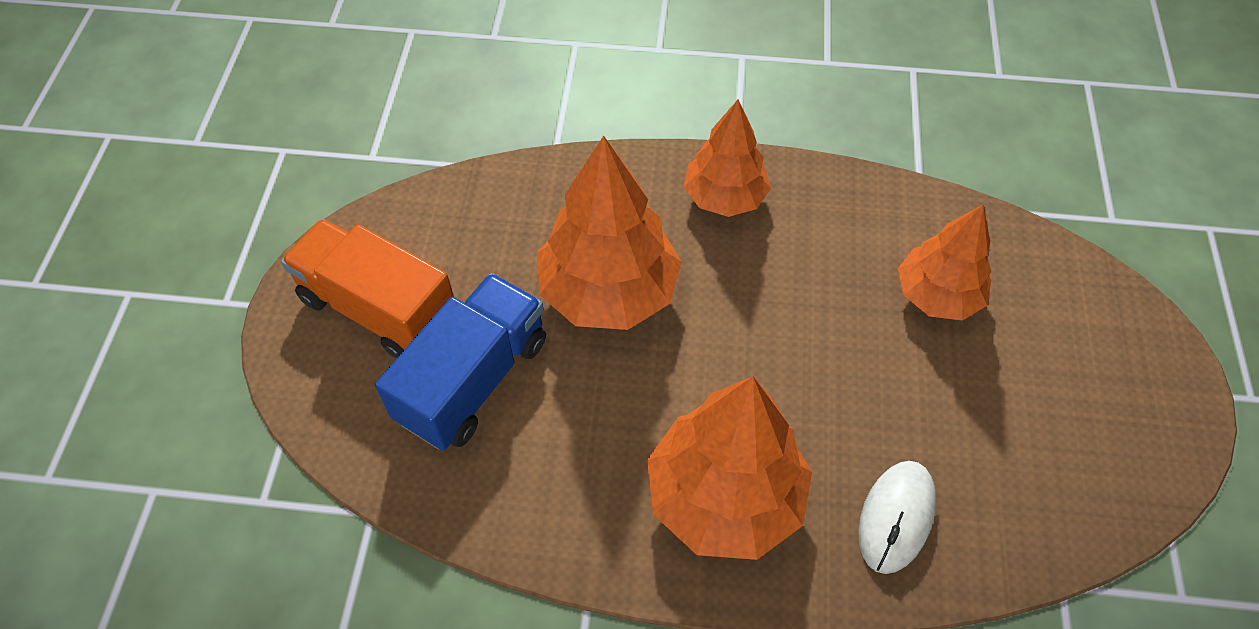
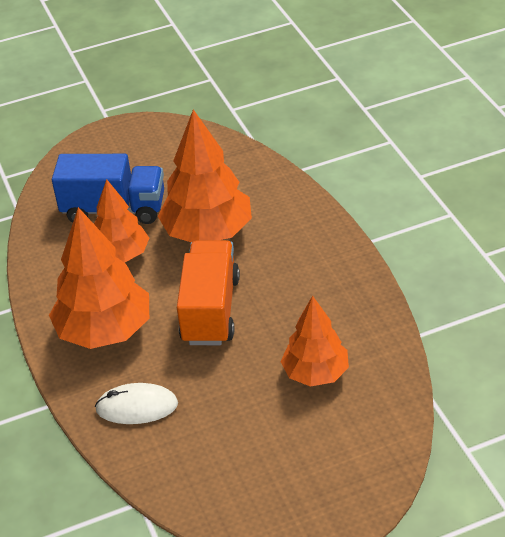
camera: 65 degrees right, 15 degrees down
(379, 309) = (133, 158): orange truck -> orange truck (210, 310)
(724, 197) = (316, 250): orange tree -> orange tree (121, 255)

